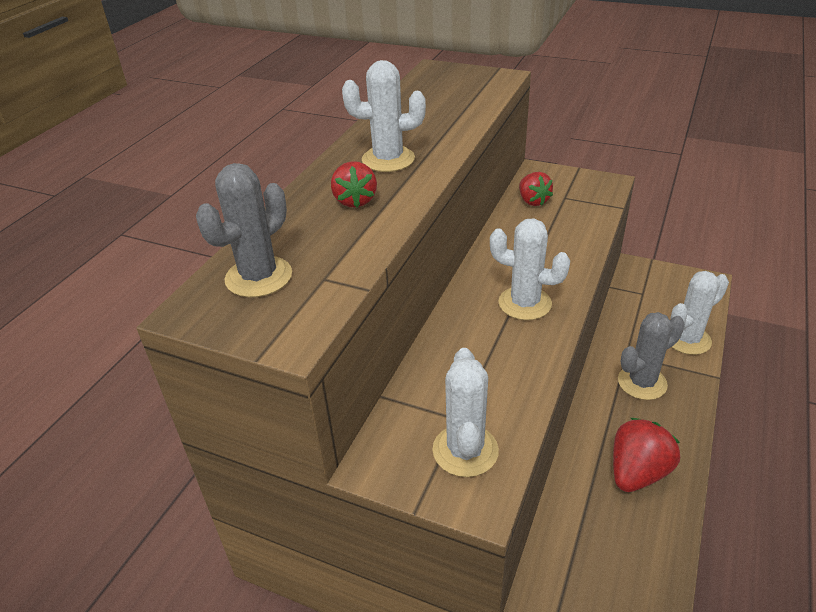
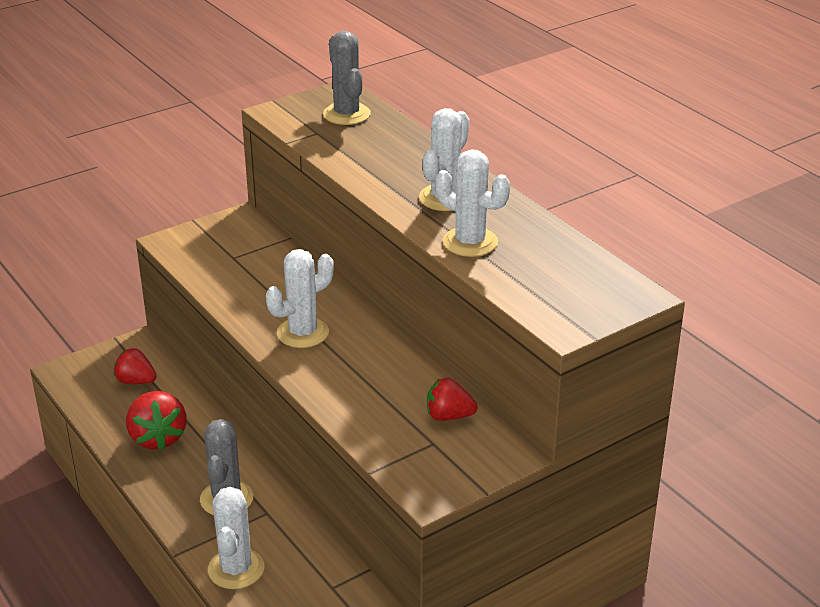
camera: 120 degrees right, 5 degrees down
(355, 201) = (396, 166): red strawberry -> red strawberry (136, 381)
(465, 450) = (207, 249): white cactus -> white cactus (470, 242)

